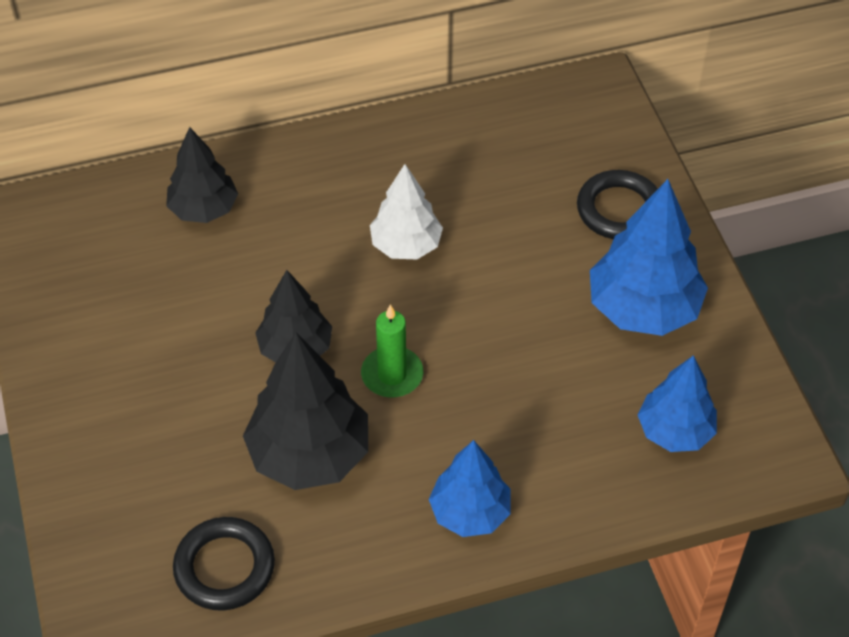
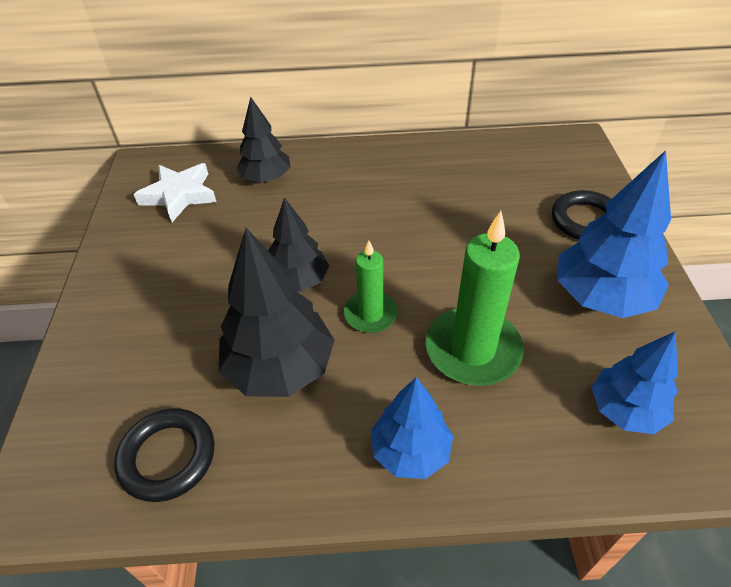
camera: 15 degrees right, 5 degrees down
(96, 254) = (179, 195): none -> white star
(406, 245) = (408, 221): white tree -> none
(513, 396) = (473, 349): none -> green candle

